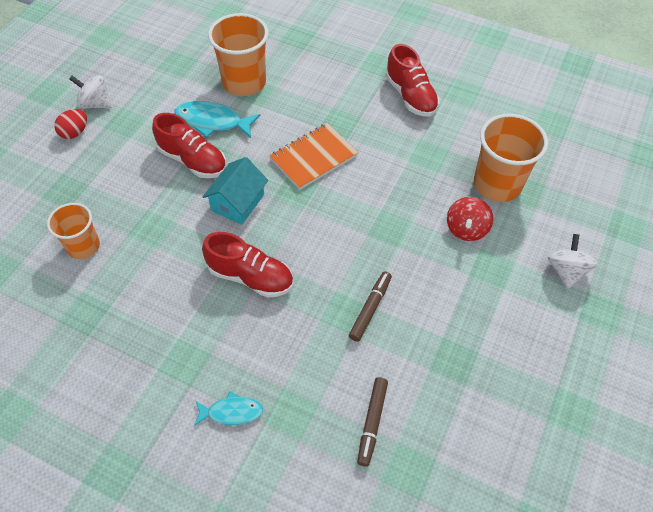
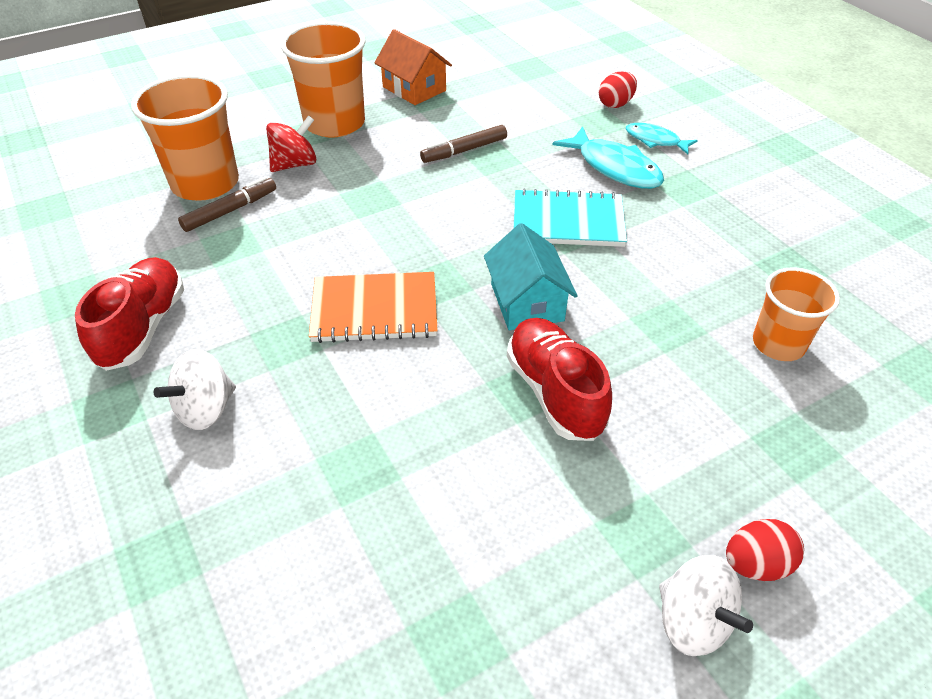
camera: 145 degrees left, 10 degrees down
(212, 122) = (478, 446): turquoise fish -> turquoise fish (614, 168)
(237, 202) = (527, 302): turquoise house -> turquoise house turned 75 degrees counterclockwise
(244, 82) = (361, 501): orange cup -> orange cup (334, 123)
(250, 277) = (568, 221): red shoe -> turquoise notebook
(292, 451) = (615, 104): none -> red egg
(372, 422) = (535, 94): brown marker -> brown marker (230, 211)
(476, 365) = (414, 89): none -> orange house
(566, 271) = (255, 104): white spinning top -> white spinning top (206, 409)

